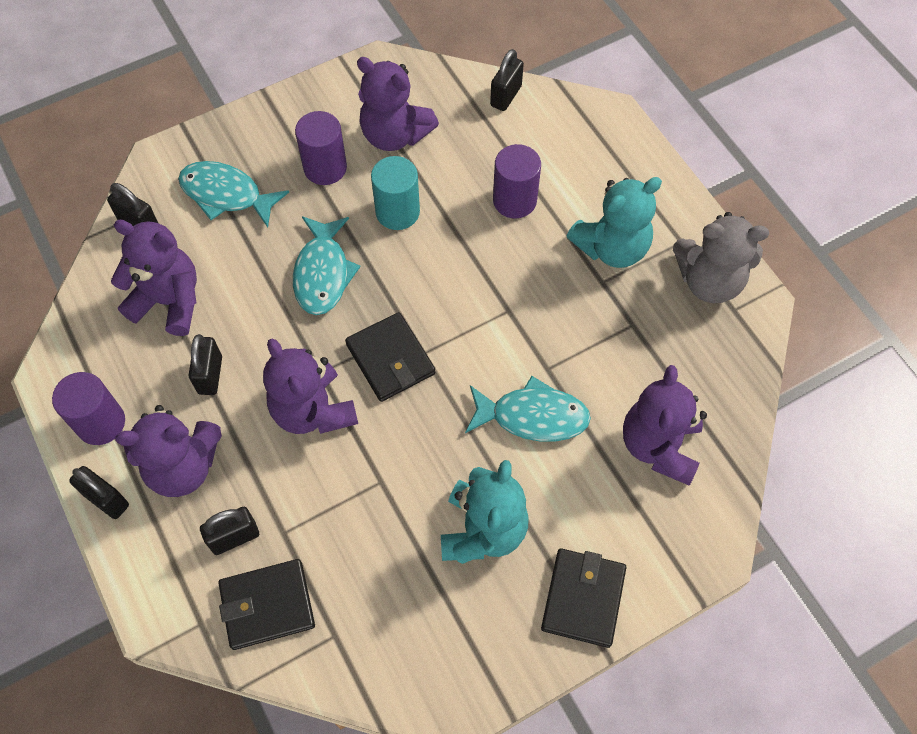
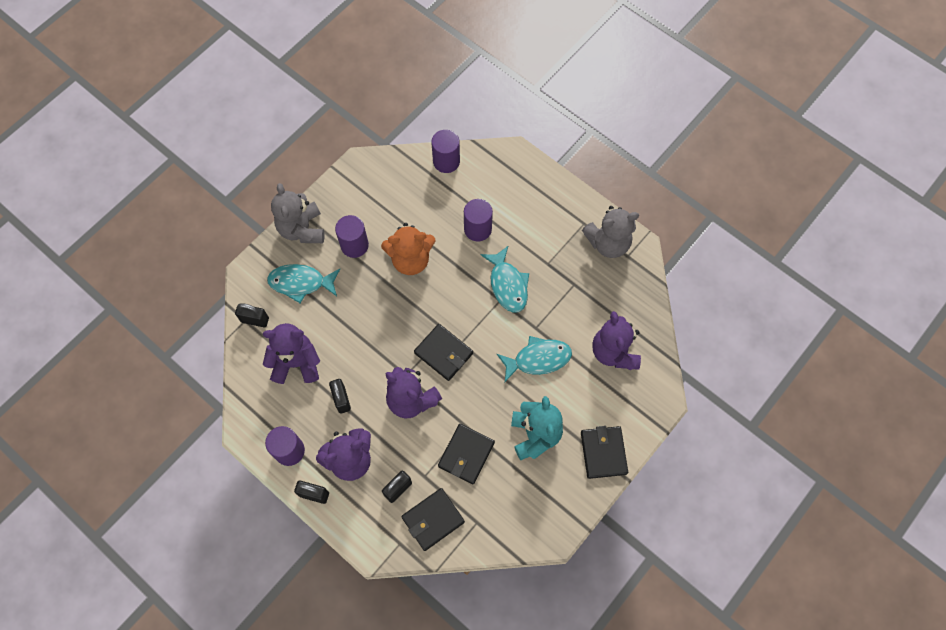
camera: 20 degrees left, 5 degrees up
(261, 124) = (302, 229): none -> grey teddy bear
(323, 273) = (382, 314): turquoise fish -> turquoise fish (507, 285)
(361, 522) = (466, 454): none -> black wallet
(395, 135) = (388, 209): purple teddy bear -> none
(397, 212) = (410, 259): turquoise cylinder -> orange teddy bear
(506, 96) = (446, 161): black padlock -> purple cylinder
(612, 247) = (545, 240): turquoise teddy bear -> none

